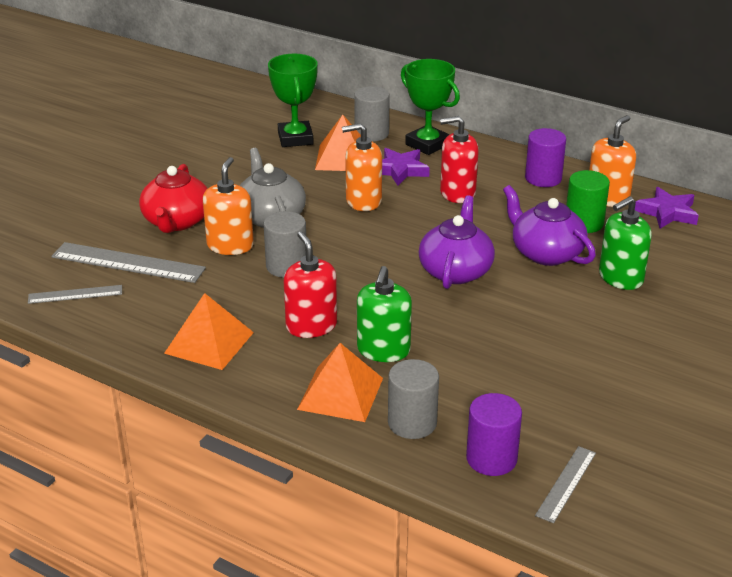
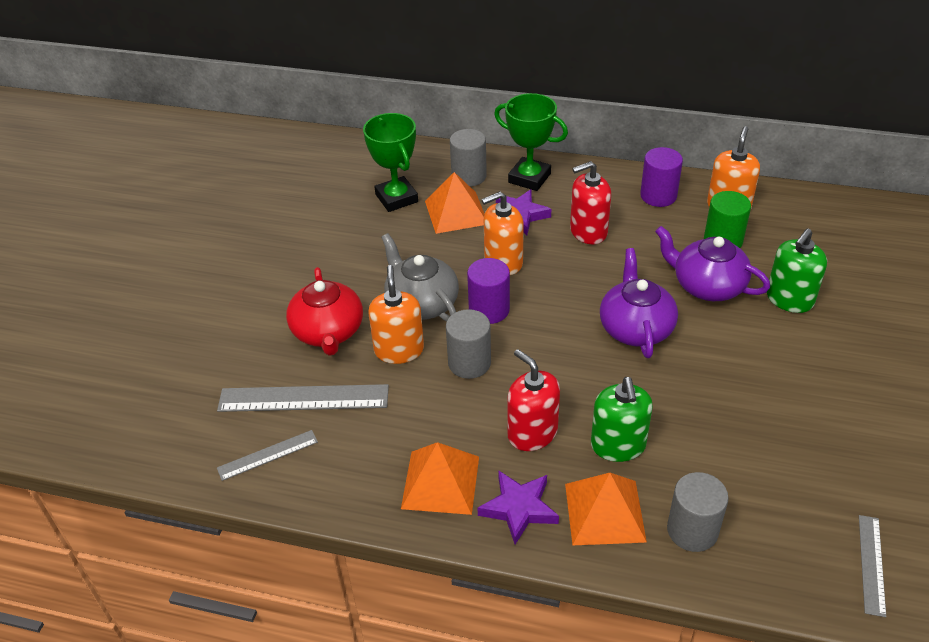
camera: 15 degrees left, 10 degrees up
(491, 459) = (788, 554): purple cylinder -> purple cylinder (489, 310)
(667, 213) = (790, 212): purple star -> purple star (519, 508)

